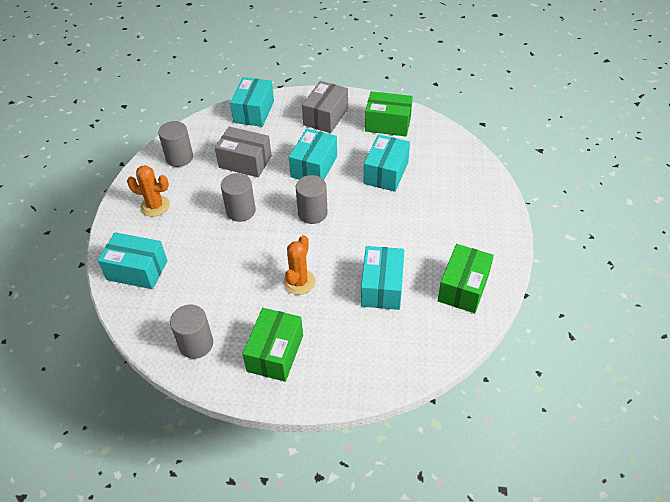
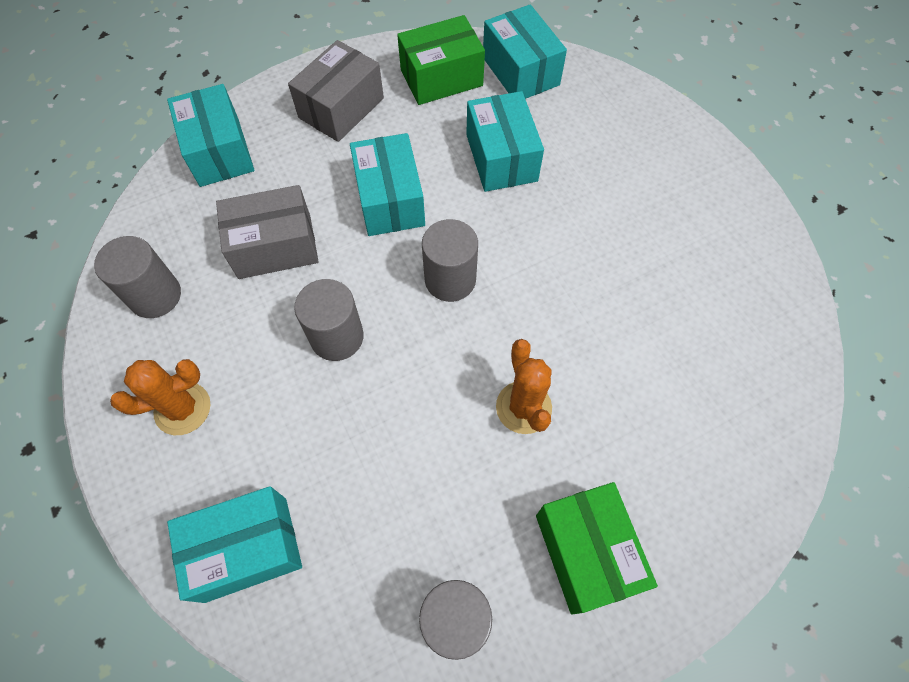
camera: 35 degrees left, 15 degrees up
(325, 117) = (341, 108): grey box -> grey box turned 45 degrees clockwise
(382, 287) = (642, 345): turquoise box -> turquoise box (520, 71)
(463, 288) = (742, 282): green box -> none

